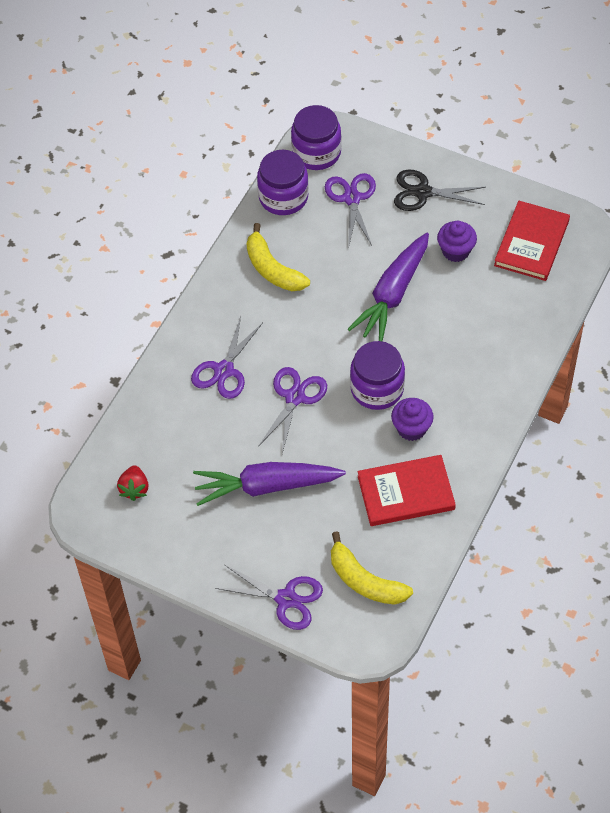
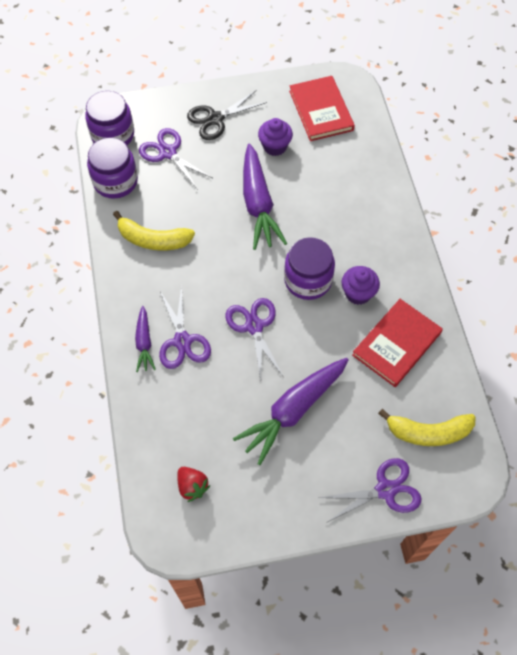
camera: 40 degrees left, 5 degrees up
(192, 351) = (144, 343): none -> purple carrot

